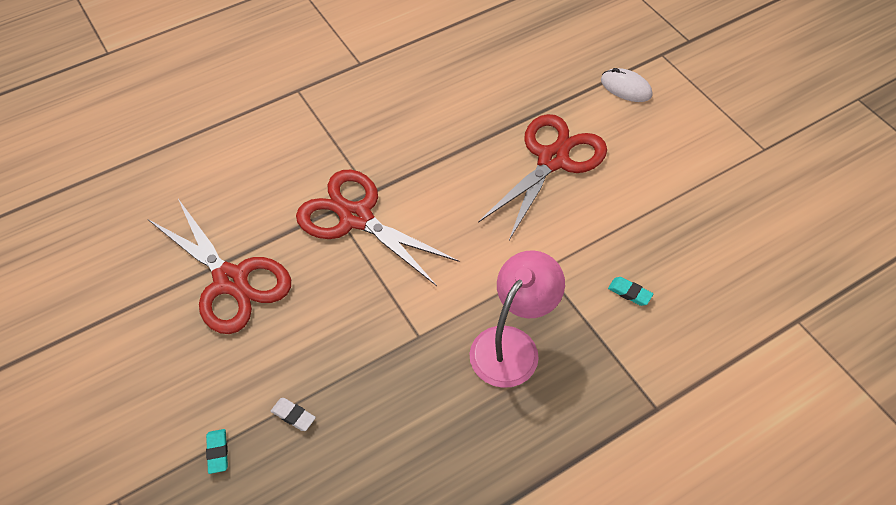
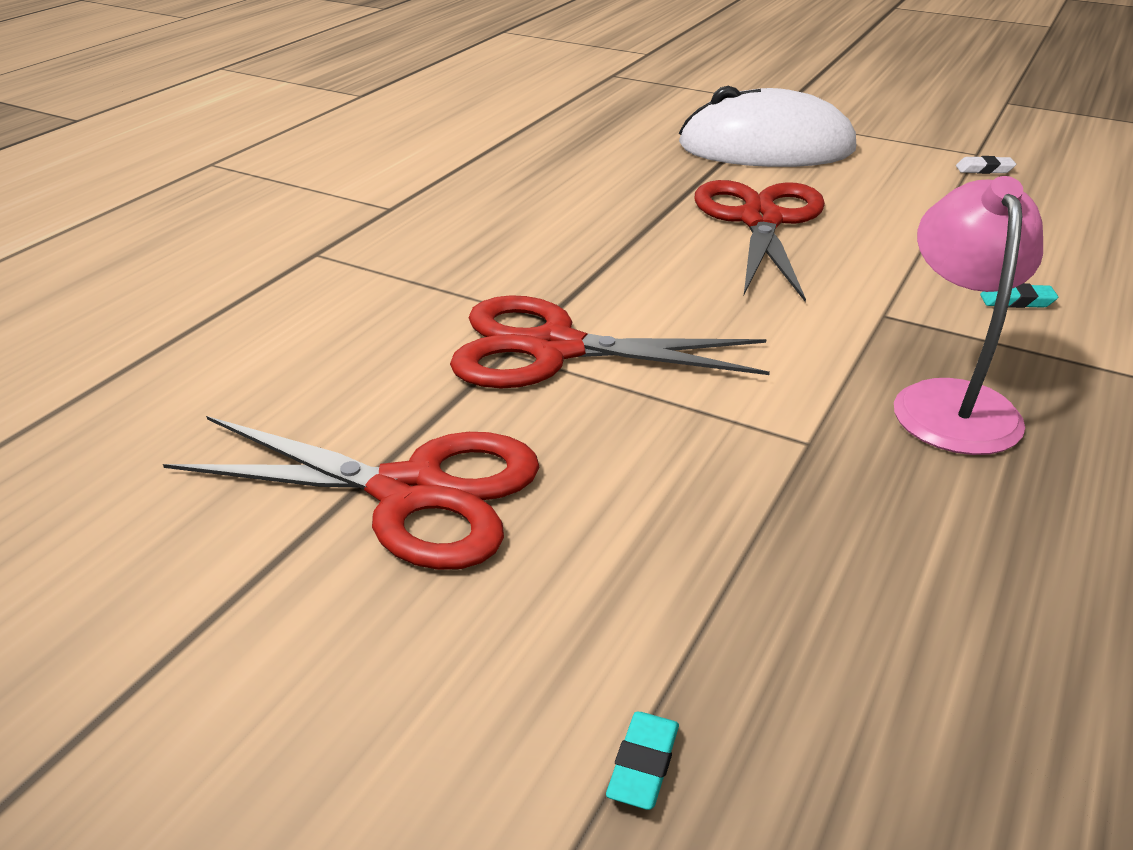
camera: 30 degrees left, 20 degrees down
(218, 452) = (643, 765): turquoise eraser -> turquoise eraser turned 60 degrees clockwise
(293, 416) = (728, 632): white eraser -> white eraser (984, 169)
(626, 88) = (766, 148): white mouse -> white mouse, size x2.25

